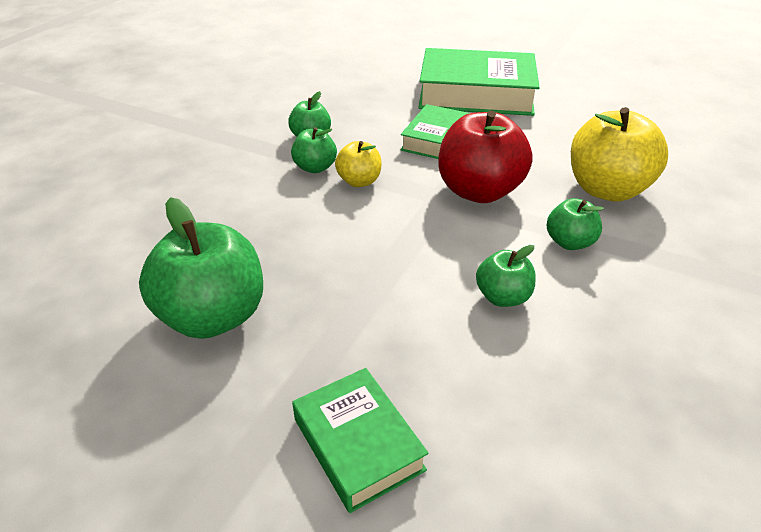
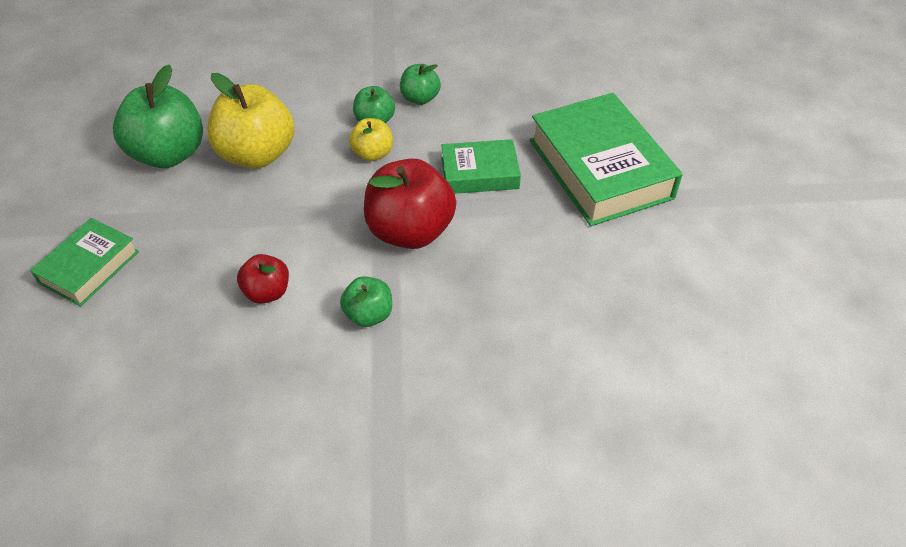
camera: 60 degrees right, 10 degrees up
(502, 297) = (267, 292): green apple -> red apple
(607, 190) = (479, 321): yellow apple -> yellow apple (257, 154)

